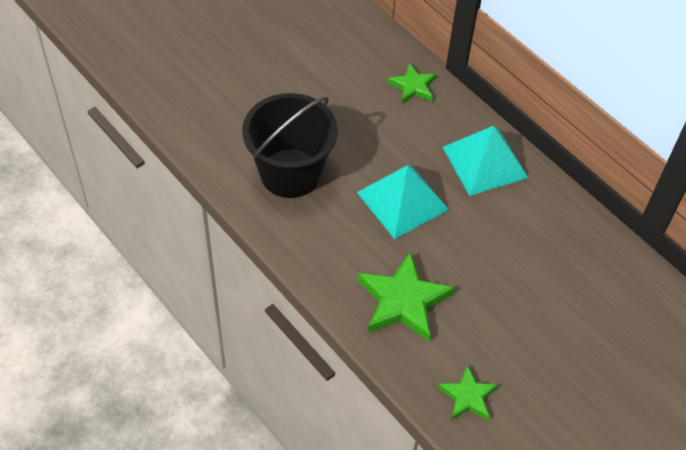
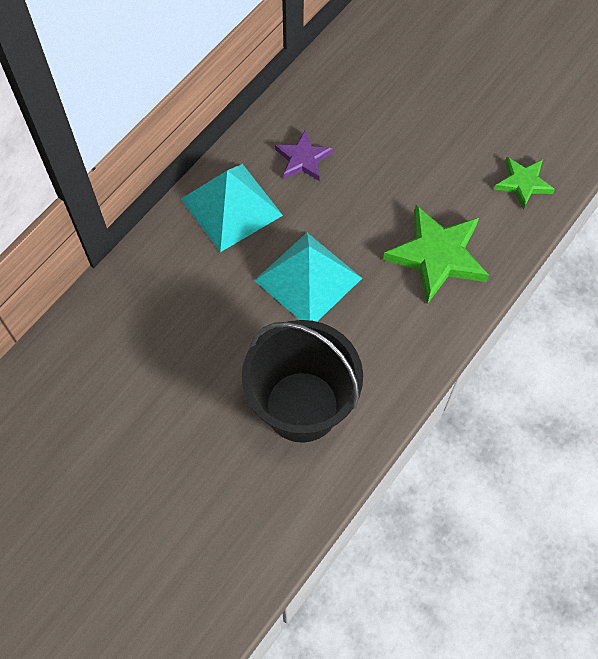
camera: 100 degrees left, 10 degrees up
(413, 86) = (133, 298): green star -> none
(526, 222) = (303, 159): none -> purple star

